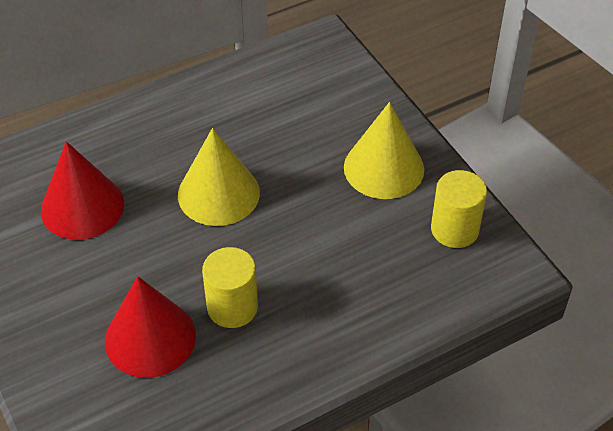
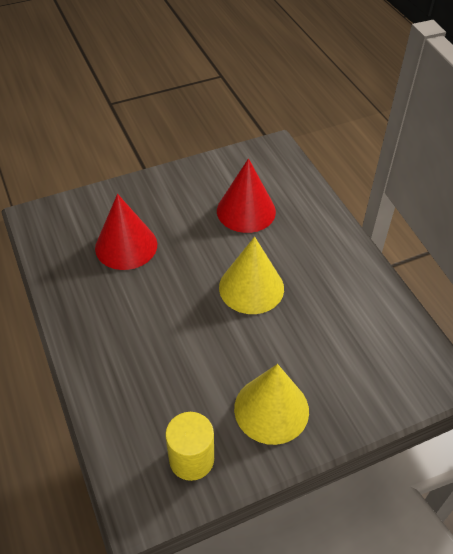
camera: 95 degrees right, 0 degrees up
(232, 307) = (141, 291): yellow cylinder -> none

